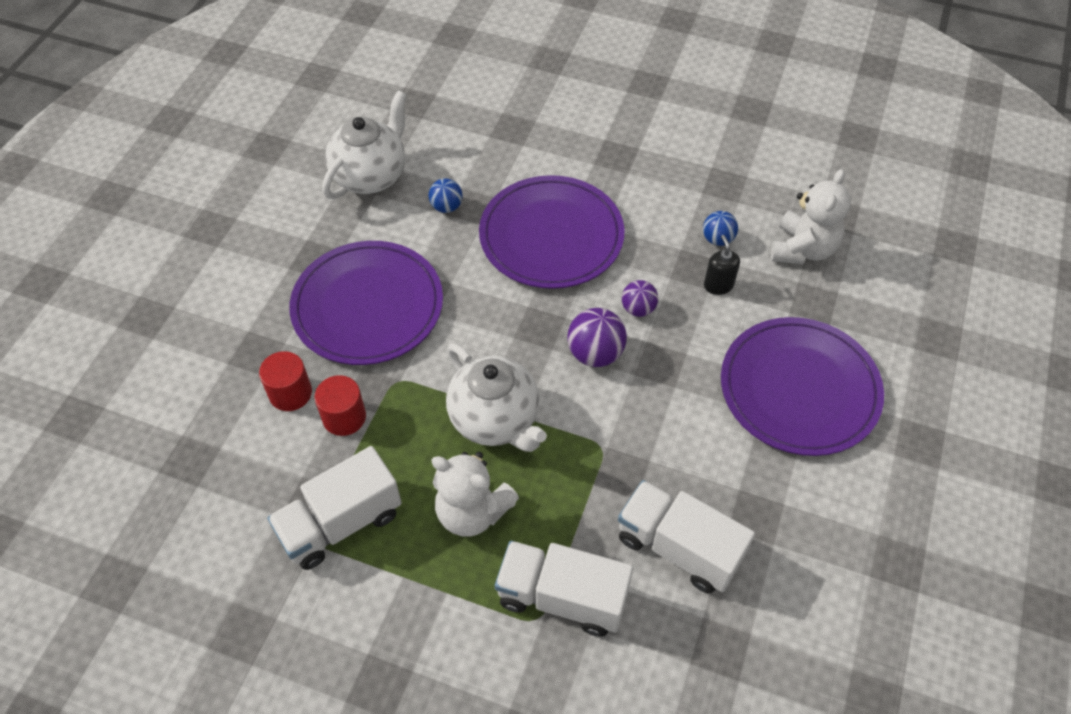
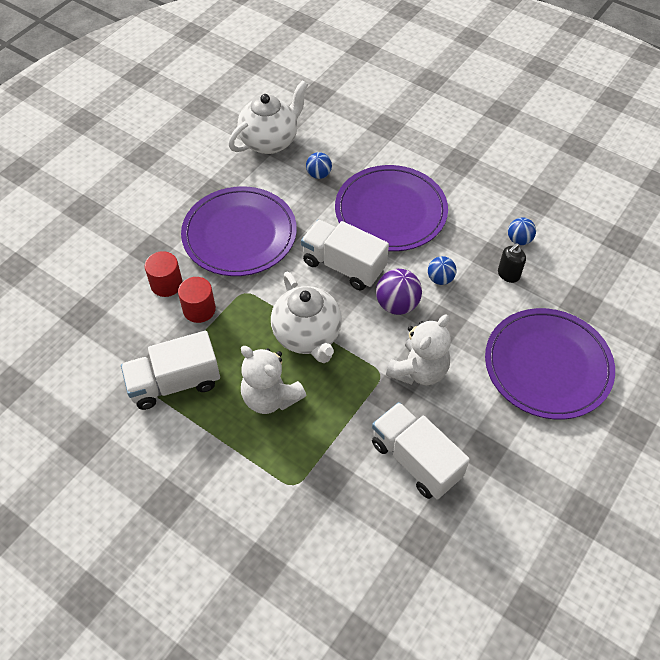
camera: 15 degrees right, 0 degrees up
(562, 597) = (317, 474): white truck -> white truck (343, 266)
(638, 309) = (440, 279): purple ball -> blue ball
(718, 285) = (508, 274): black soap dispenser -> black soap dispenser turned 135 degrees counterclockwise
(803, 249) = (585, 261): white teddy bear -> white teddy bear (419, 370)

